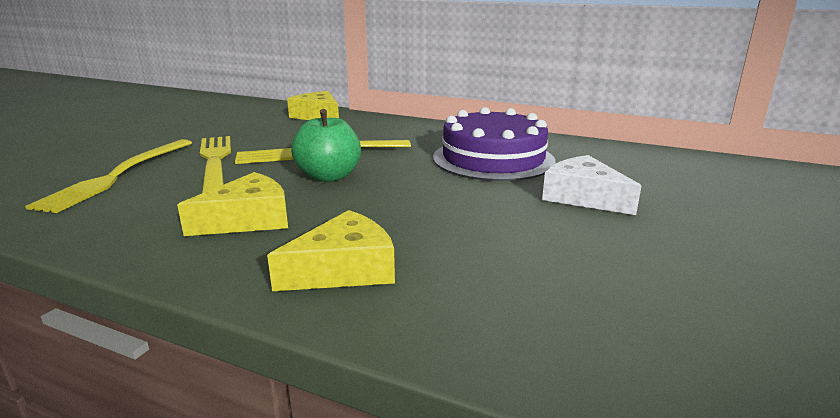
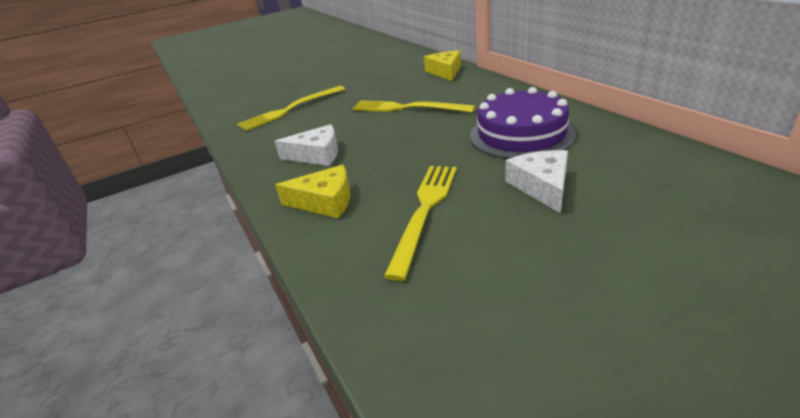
camera: 40 degrees right, 10 degrees up
(215, 162) = (343, 107): yellow fork -> yellow fork (425, 211)
(248, 219) = (317, 155): yellow cheese -> white cheese
(329, 176) = (391, 130): green apple -> none

